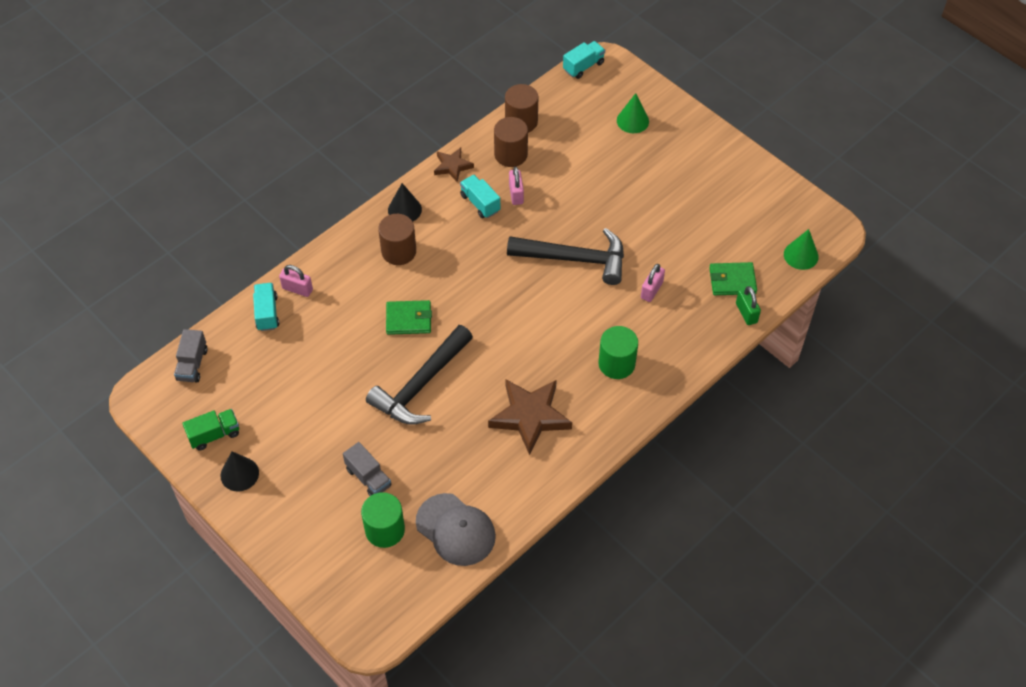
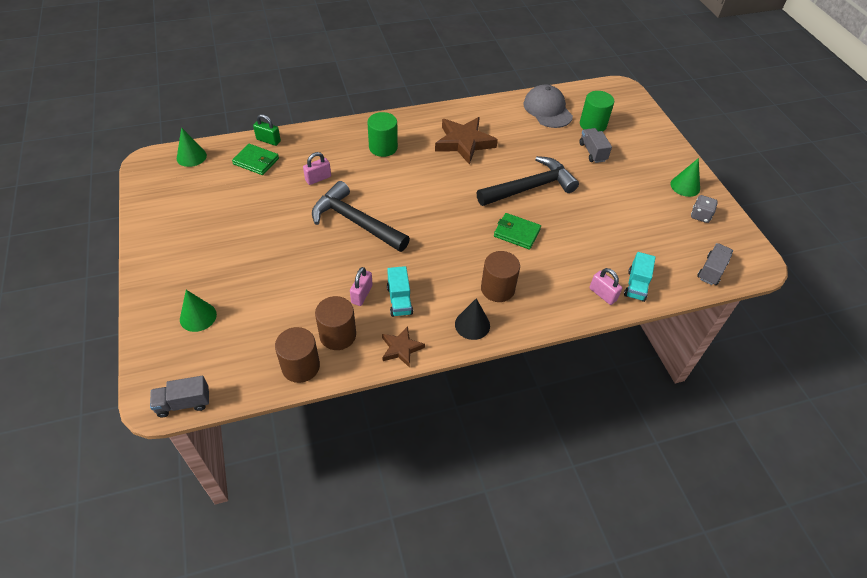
camera: 155 degrees left, 5 degrees down
(214, 435) = (700, 216): green truck -> grey dice
(239, 474) = (685, 186): black cone -> green cone
(583, 66) = (183, 403): turquoise truck -> grey truck
(746, 313) = (268, 140): green padlock -> green padlock turned 75 degrees counterclockwise

